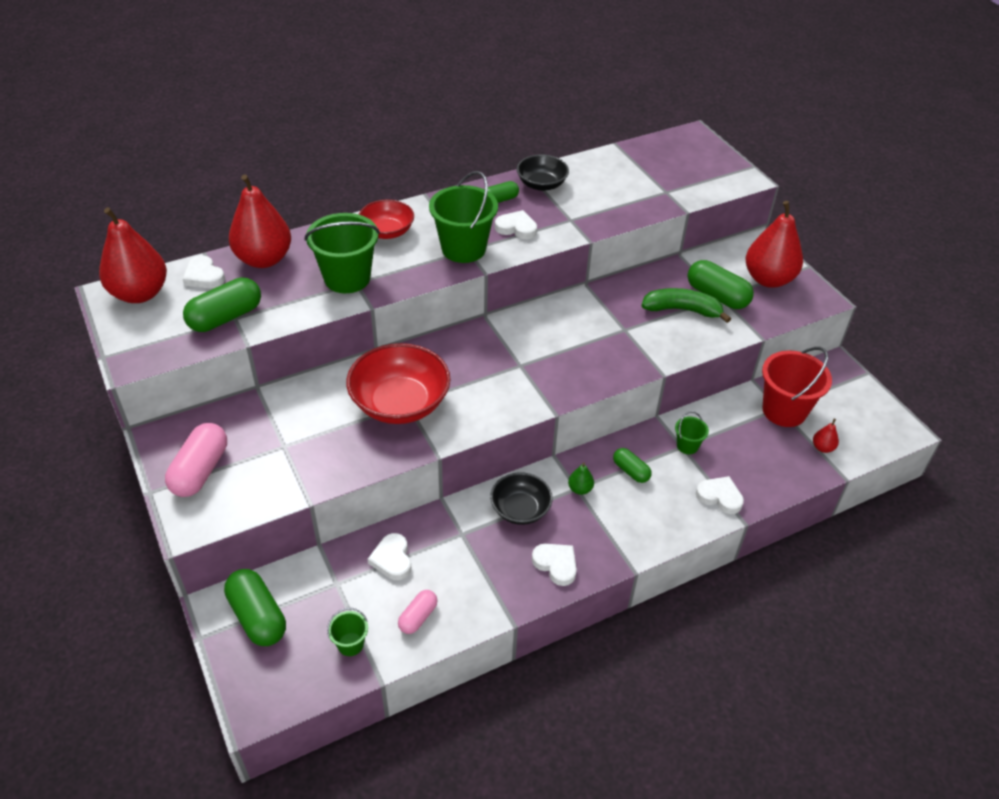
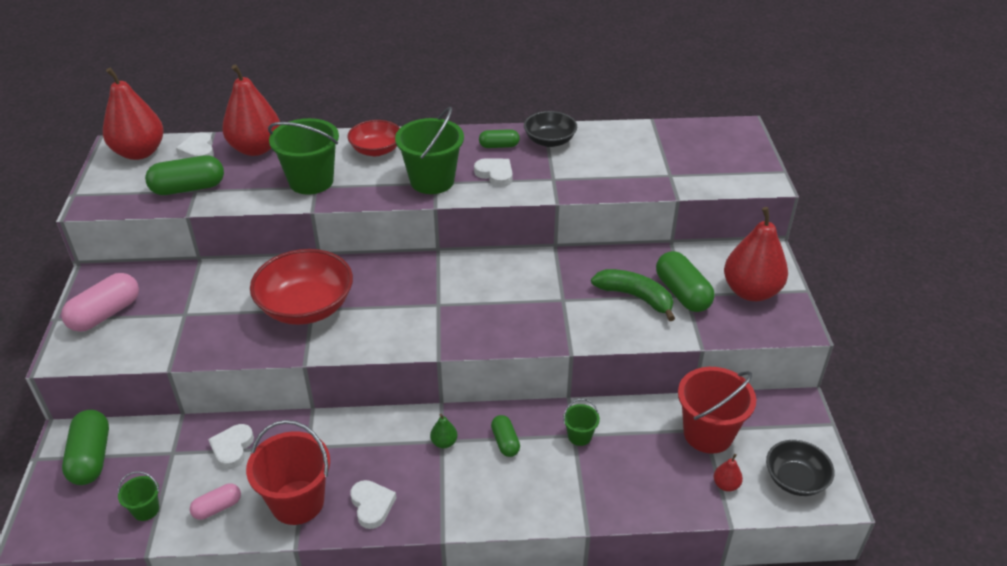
camera: 25 degrees right, 5 degrees down
(488, 585) = (297, 502): none -> red bucket
(520, 509) = (375, 442): black bowl -> black bowl (795, 479)
(719, 497) = (578, 497): white heart -> none

